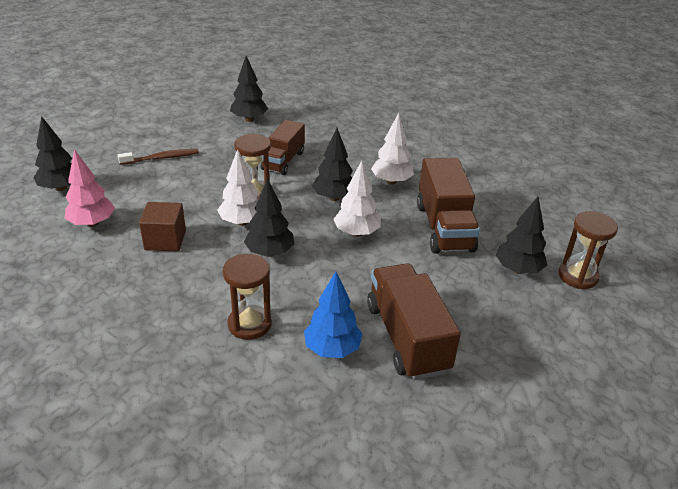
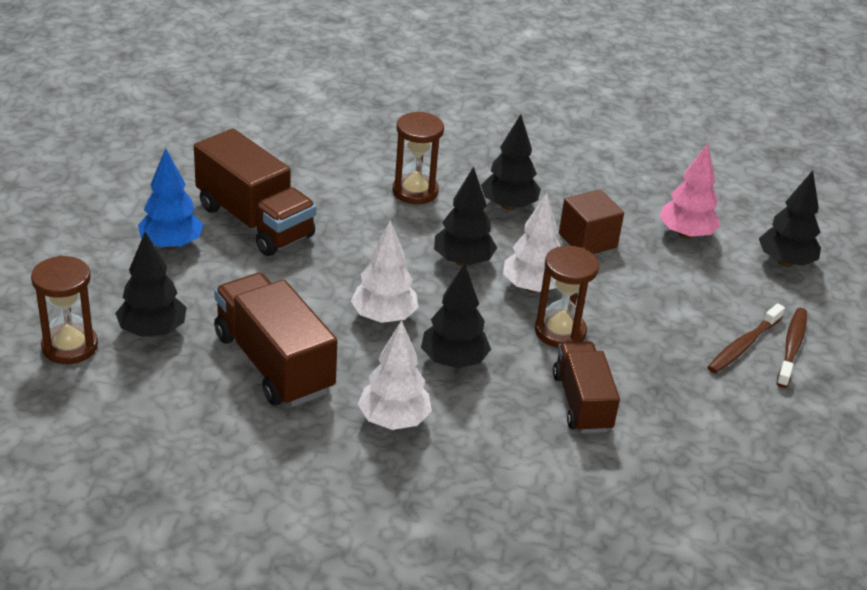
camera: 150 degrees right, 0 degrees up
(137, 150) = (791, 347): none -> brown toothbrush
(249, 119) = (729, 477): black tree -> black tree (508, 206)
(332, 349) = (321, 193): blue tree -> blue tree (171, 244)

